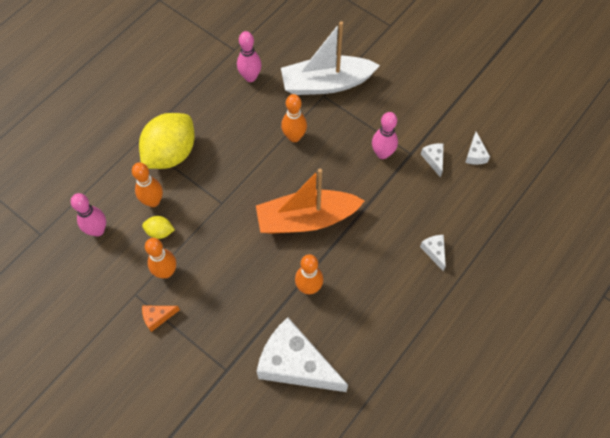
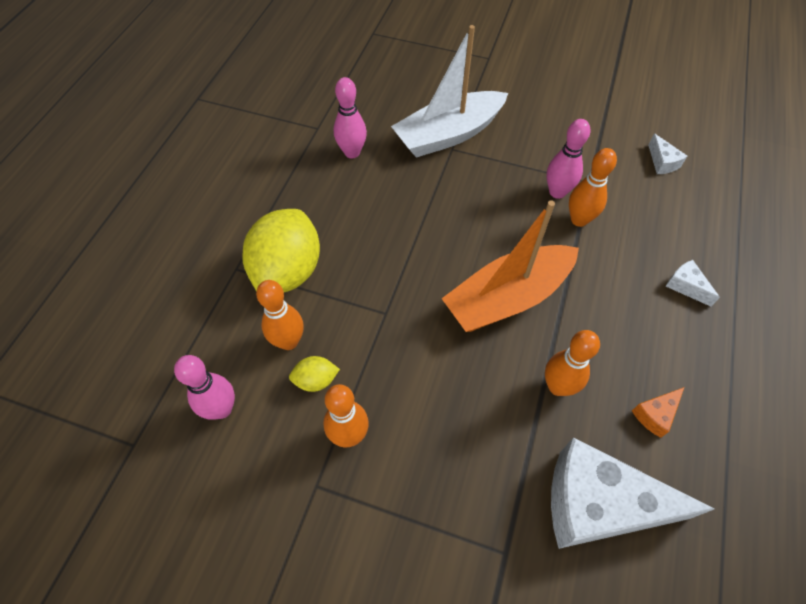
camera: 20 degrees left, 5 degrees down
(157, 317) = (365, 509): orange cheese -> orange cheese (655, 414)
(294, 137) = (440, 204): orange bowling pin -> orange bowling pin (579, 220)
(433, 159) = (620, 181): white cheese -> none

